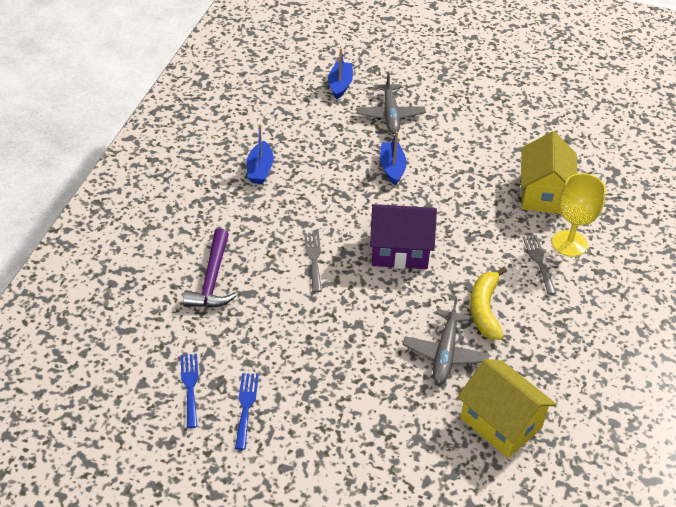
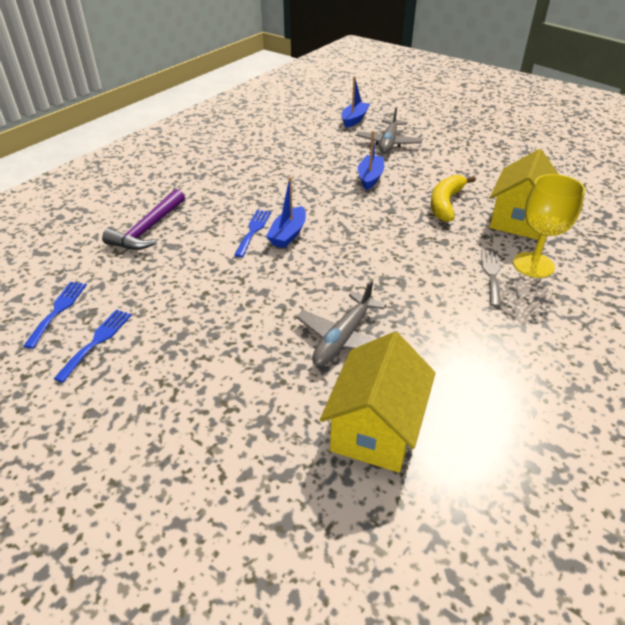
camera: 20 degrees right, 5 degrees down
(260, 169) = (248, 161): blue boat -> blue boat (288, 234)
(313, 259) = (253, 230): grey fork -> blue fork
(399, 251) = (342, 239): purple house -> none
(485, 309) = (410, 306): yellow banana -> yellow banana (445, 203)
(501, 423) = (375, 428): yellow house -> yellow house turned 45 degrees clockwise

